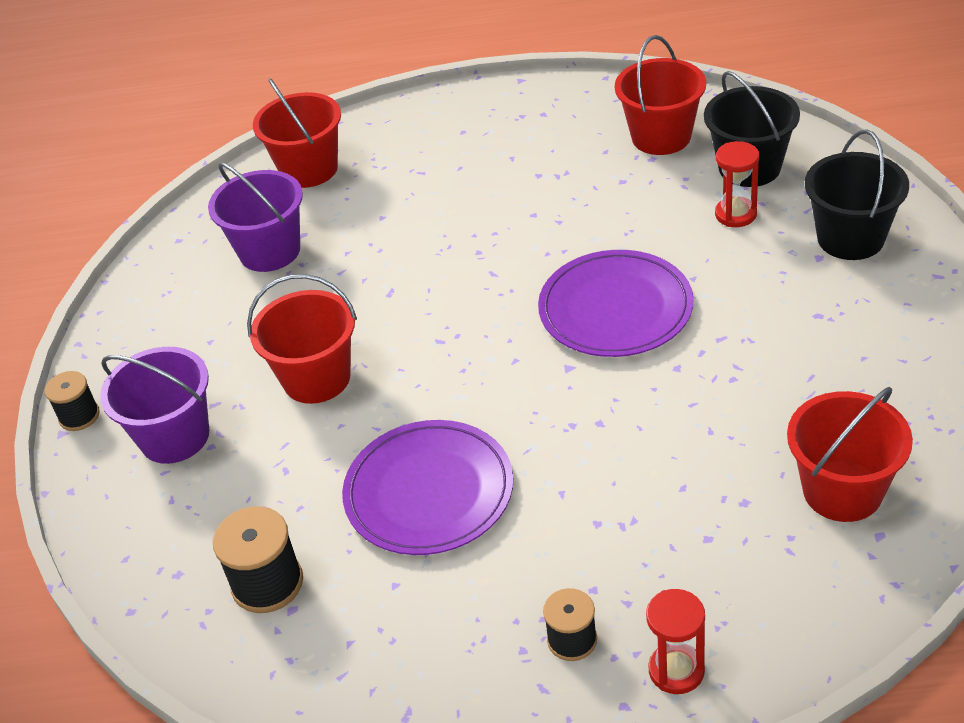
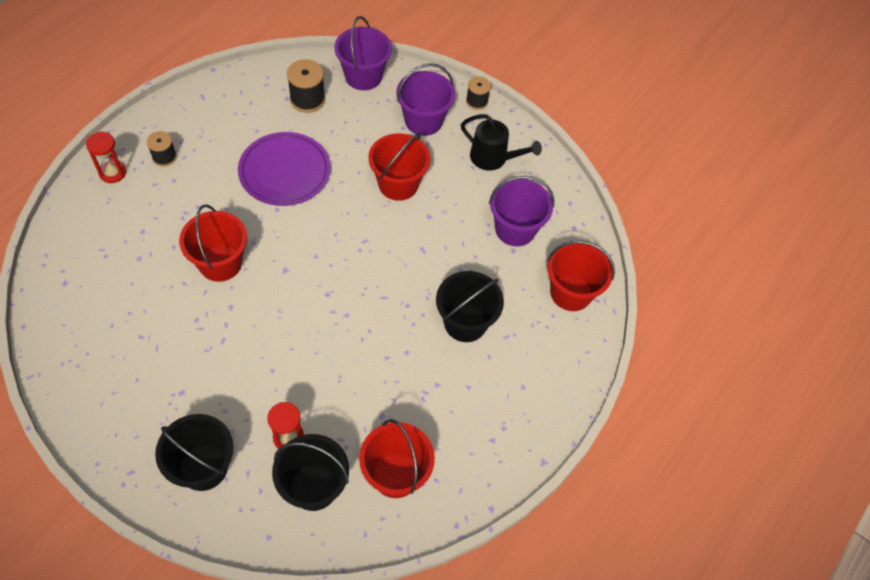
camera: 120 degrees right, 15 degrees up
(148, 562) = (363, 76): none -> purple bucket
(173, 335) = (493, 158): none -> black watering can
(442, 204) = (465, 322): none -> black bucket
(615, 308) = (295, 320): purple plate -> none
(842, 491) = (96, 293): red bucket -> red bucket (220, 263)

